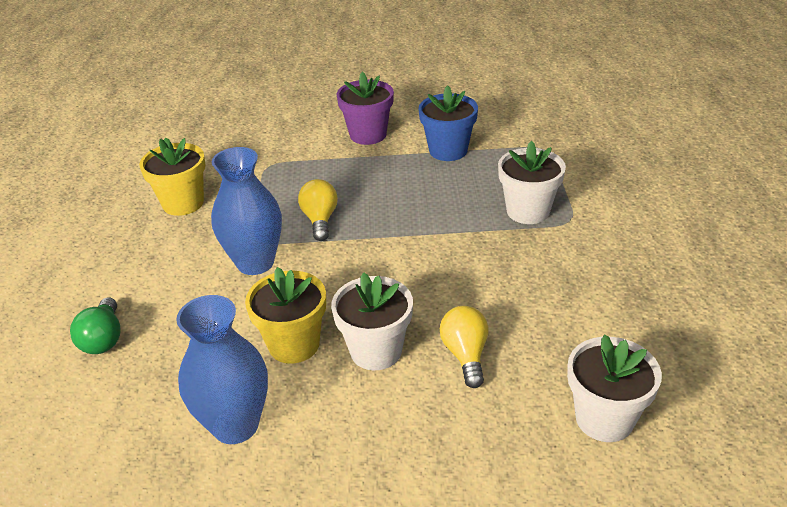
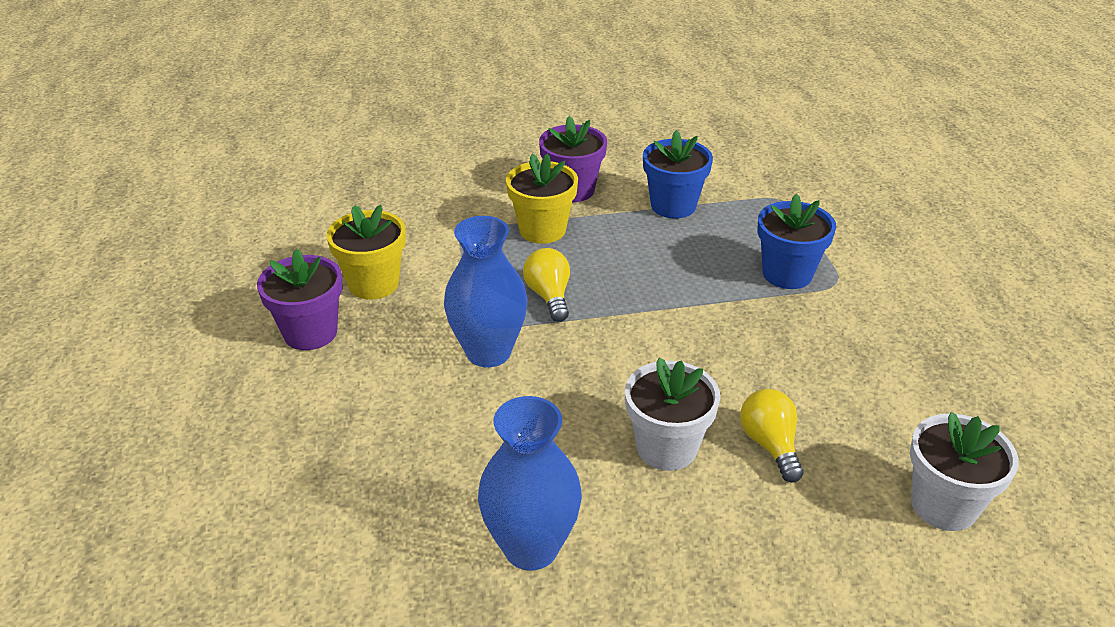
camera: 10 degrees left, 0 degrees up
(103, 339) = (332, 457): green light bulb -> none
(121, 239) = (310, 333): none -> purple flower pot
(294, 344) = (568, 447): yellow flower pot -> yellow flower pot (542, 230)
(528, 211) = (787, 274): white flower pot -> blue flower pot

